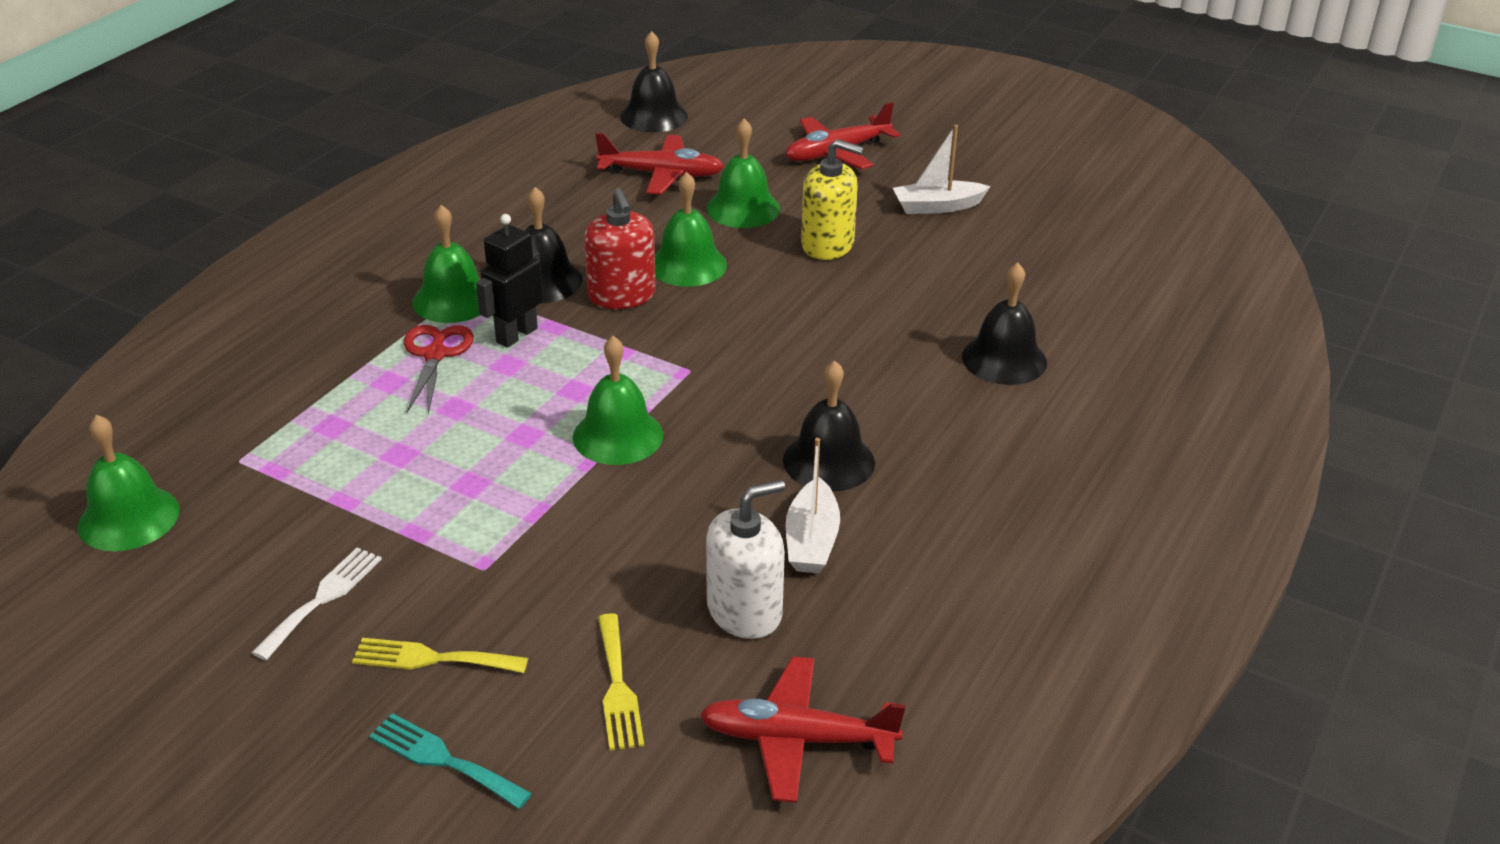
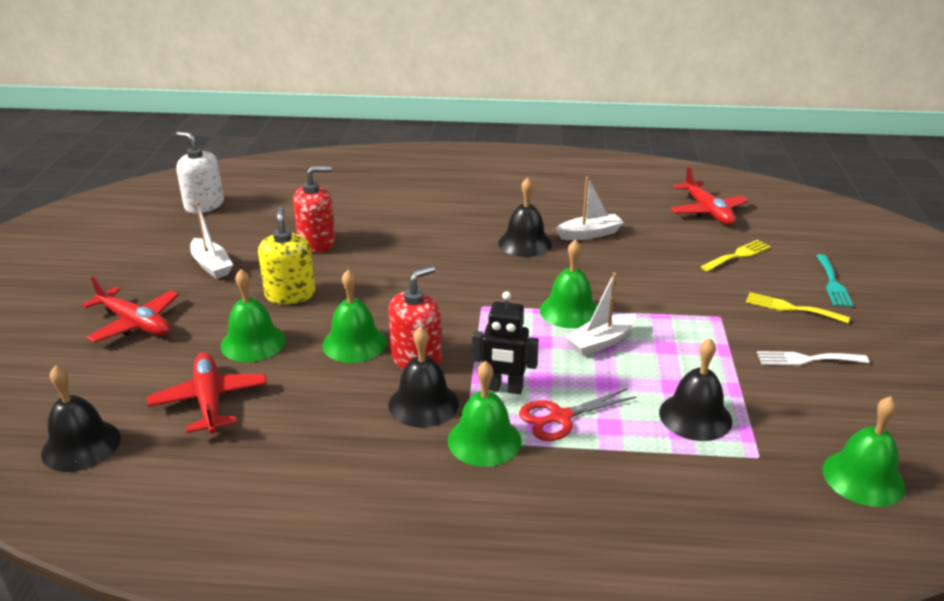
camera: 115 degrees left, 5 degrees down
(432, 658) = (791, 308): yellow fork -> yellow fork turned 135 degrees clockwise
(530, 434) = (601, 342): none -> white boat
(744, 611) = (655, 239): white soap dispenser -> white soap dispenser (204, 205)
(951, 285) = (317, 243): none -> red soap dispenser
(1004, 359) = (387, 215): black bell -> black bell (695, 416)

